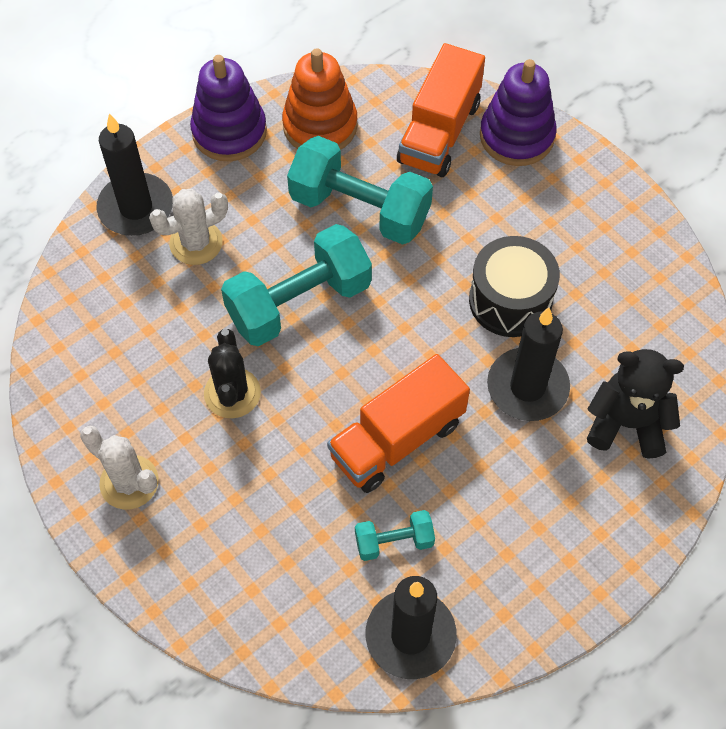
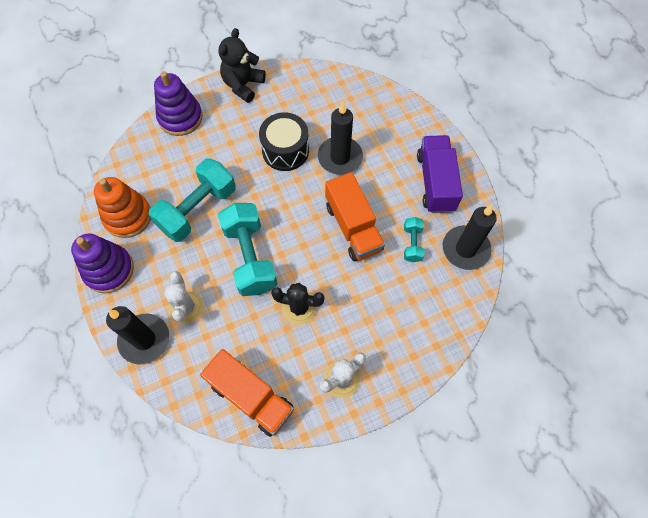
camera: 75 degrees left, 5 degrees up
(439, 132) = (161, 155): orange truck -> orange truck (251, 397)
(532, 558) = (435, 182): none -> purple truck
(626, 423) = (373, 120): black teddy bear -> black teddy bear (243, 85)

